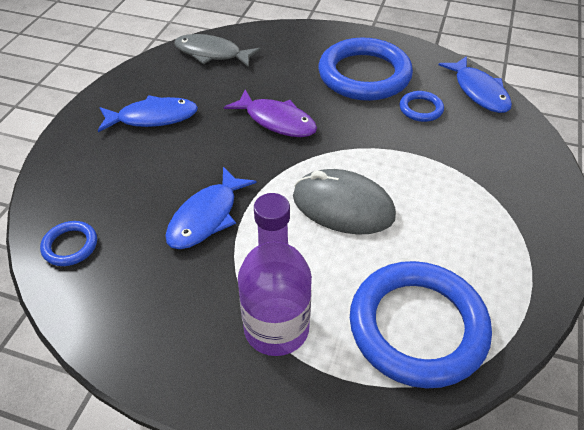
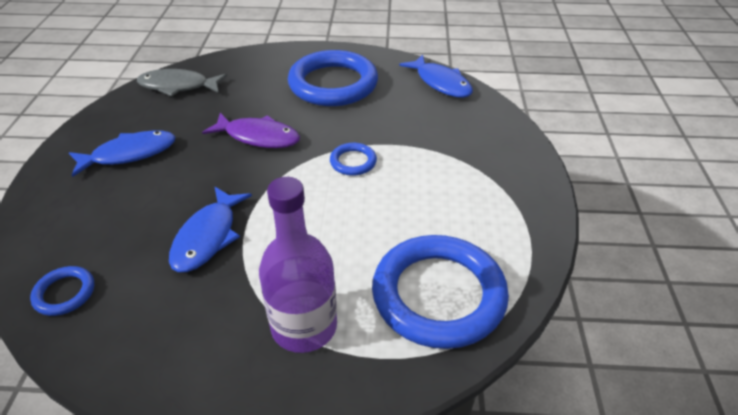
camera: 15 degrees left, 5 degrees down
(343, 206) = (342, 202): grey mouse -> none
(421, 109) = (393, 105): blue ring -> blue ring (353, 162)

